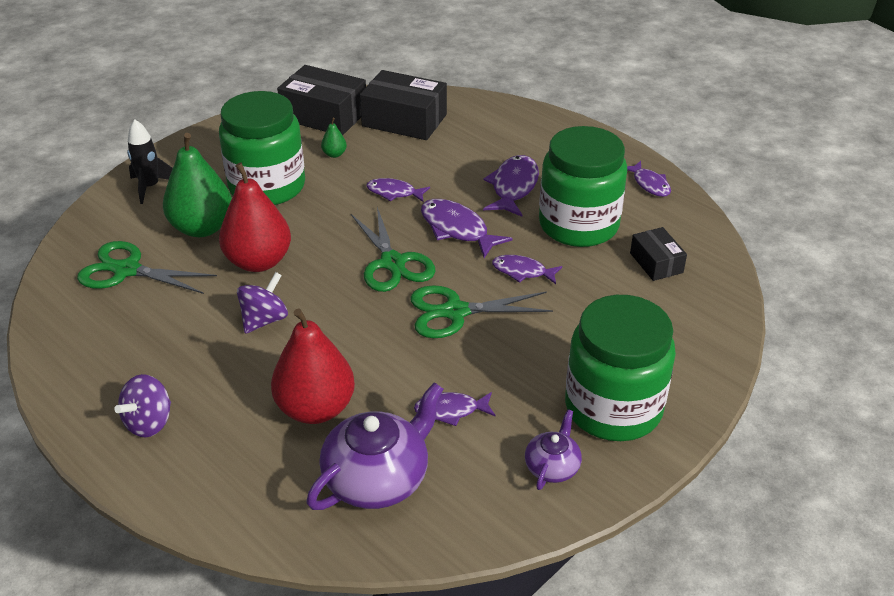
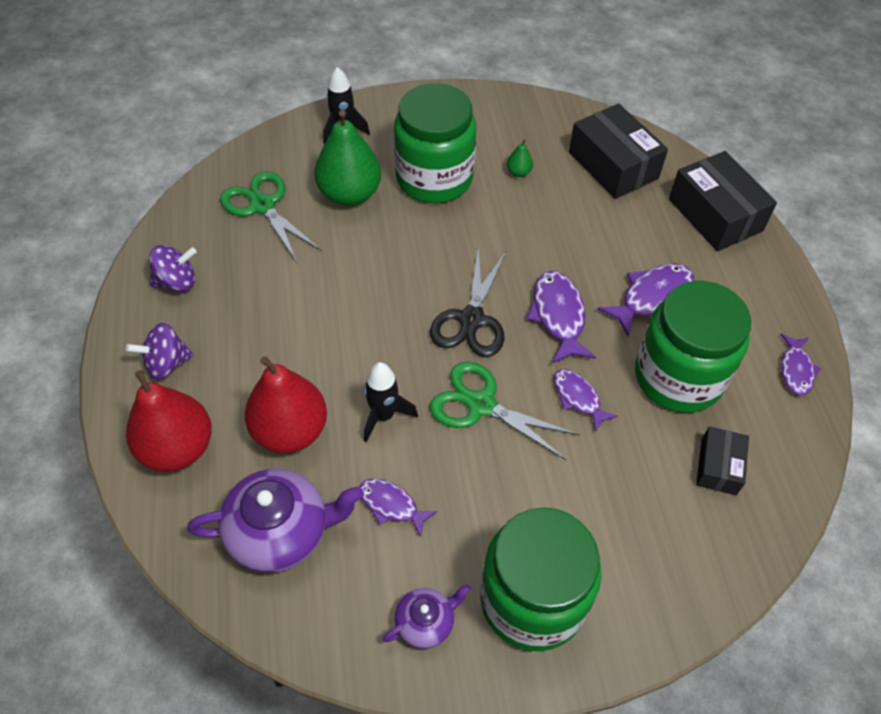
camera: 35 degrees right, 15 degrees up
(258, 262) = (365, 254): red pear -> red pear (178, 448)
(264, 320) = (323, 317): purple spinning top -> purple spinning top (177, 282)
(324, 115) = (545, 124): black box -> black box (715, 214)
(384, 358) = (383, 415): none -> black rocket
(393, 263) = (471, 320): green scissors -> black scissors
(394, 193) = (536, 243): purple fish -> none

